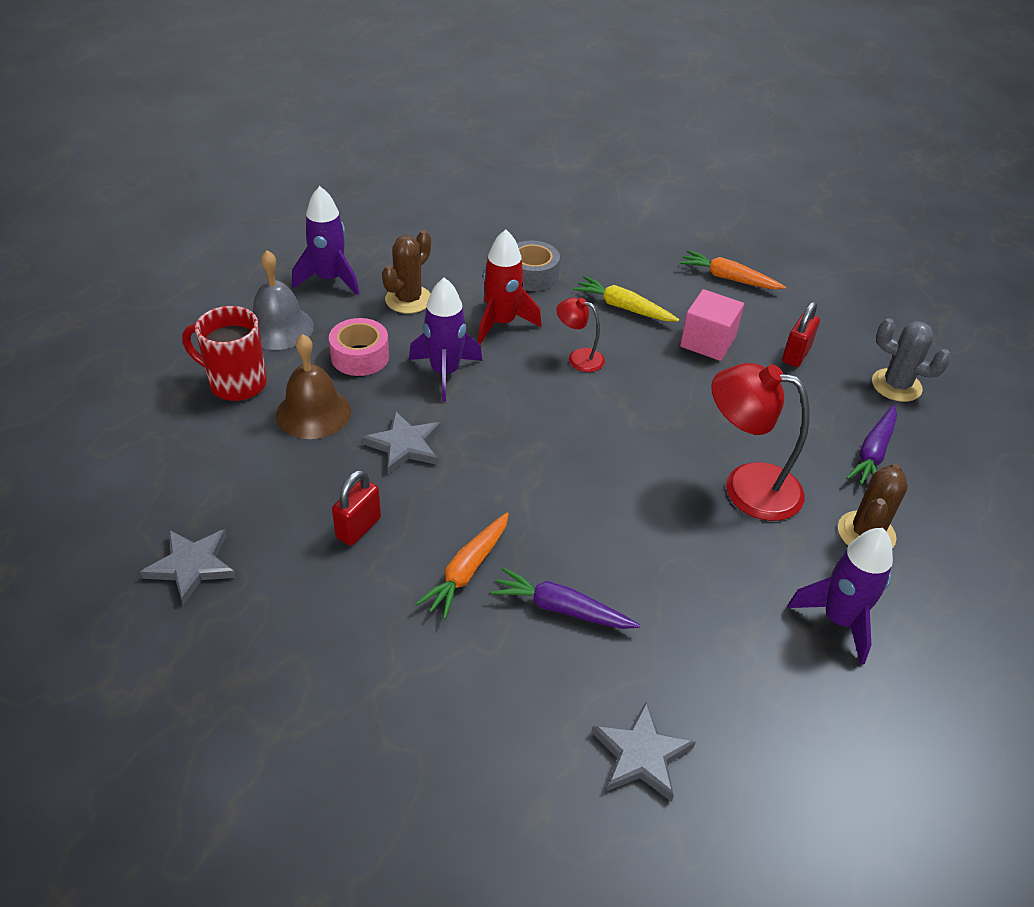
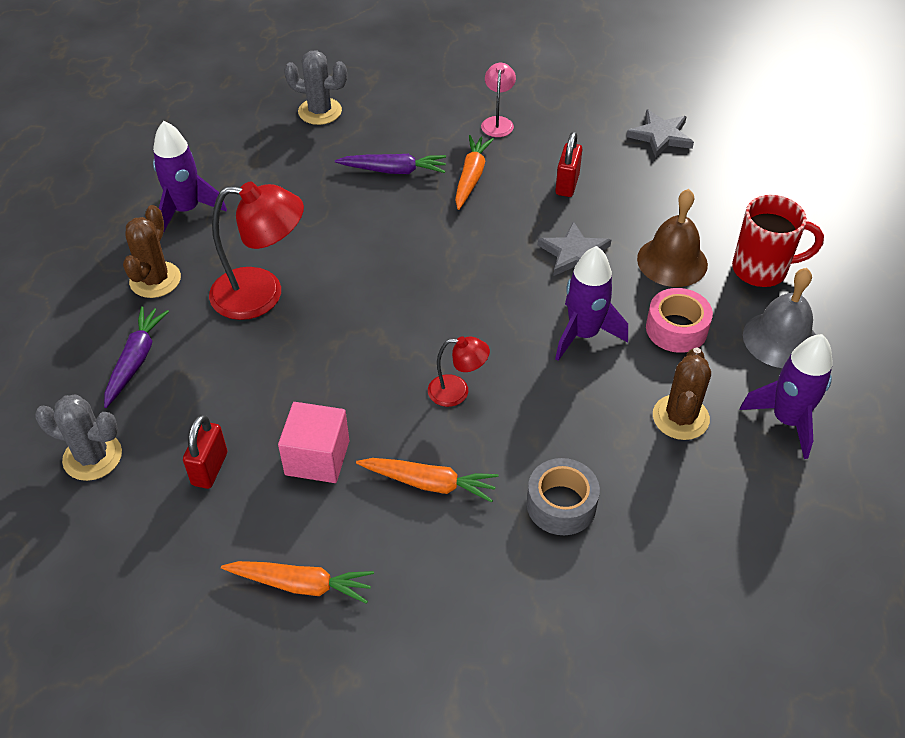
camera: 165 degrees right, 5 degrees up
(387, 653) = (498, 122): none -> pink lamp
(501, 323) = (560, 415): red rocket -> none
(623, 307) = (429, 483): yellow carrot -> orange carrot
(641, 755) = (320, 111): grey star -> grey cactus

